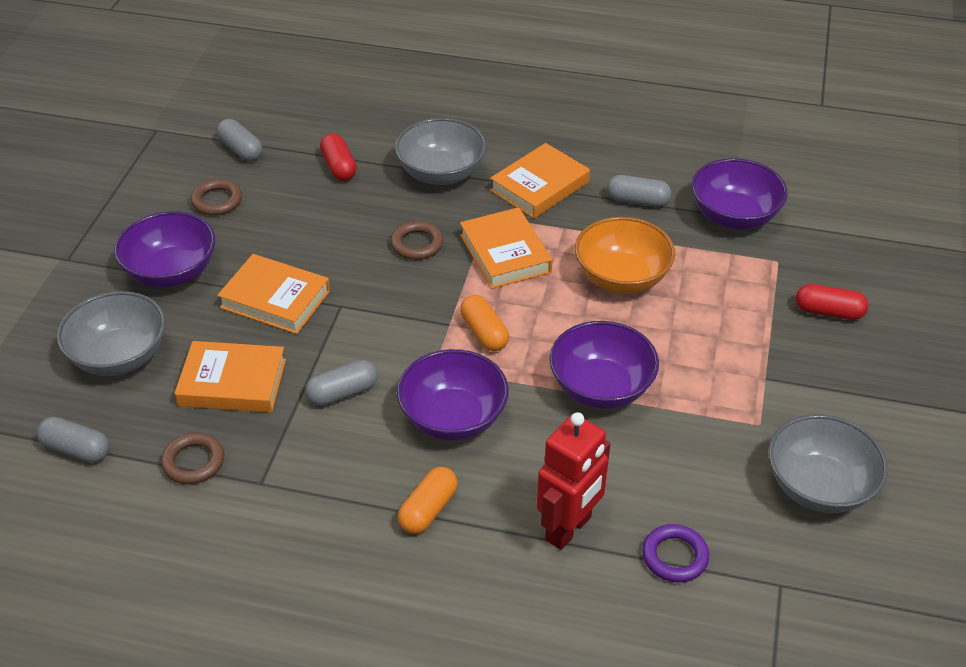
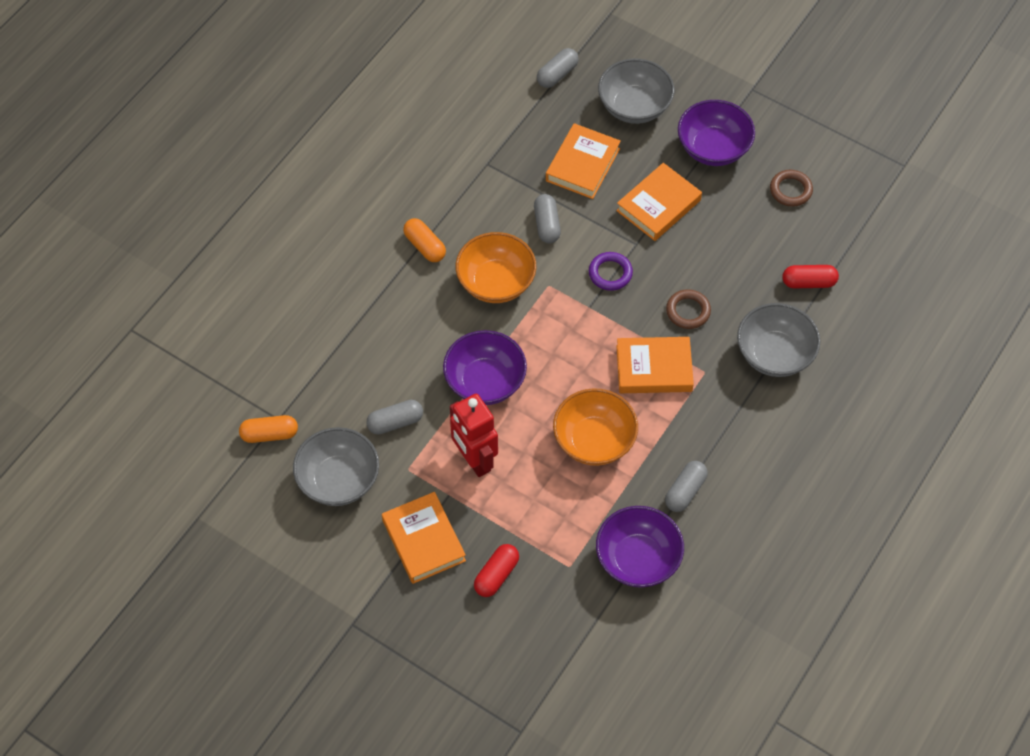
camera: 110 degrees right, 15 degrees up
(193, 462) = (520, 132): brown ring -> none
(241, 150) = (856, 218): grey capsule -> grey capsule (395, 422)
(453, 418) = (496, 282): purple bowl -> orange bowl
(484, 333) = (570, 326): orange capsule -> orange capsule (269, 434)
(539, 186) = (731, 422): orange book -> orange book (424, 540)
(569, 529) = (374, 318): red robot -> red robot (474, 460)
(675, 556) = (326, 369): purple ring -> purple ring (610, 273)

